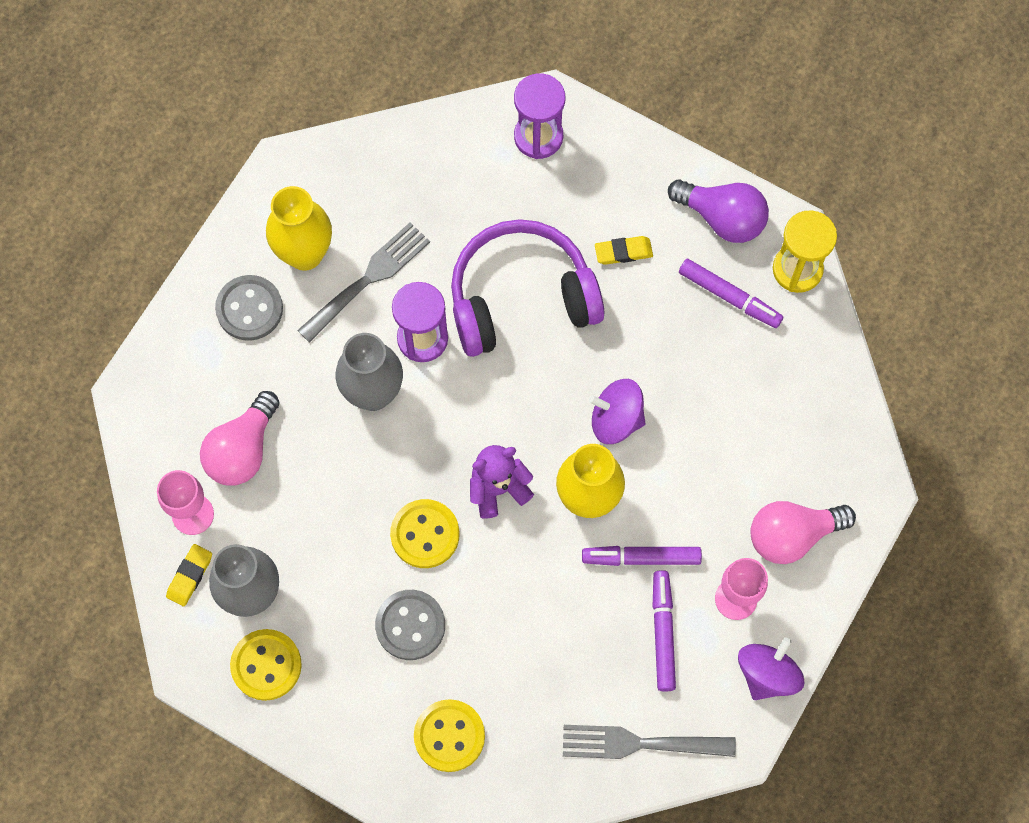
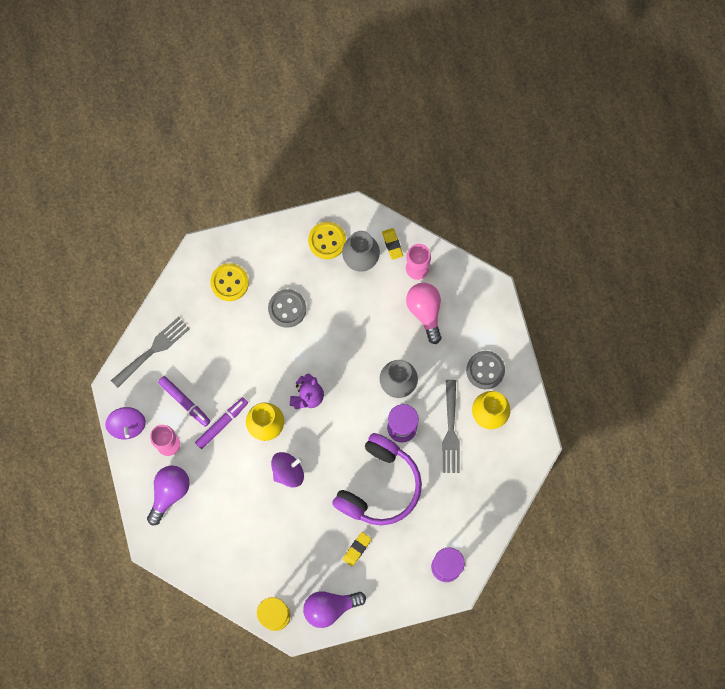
camera: 135 degrees right, 5 degrees up
(425, 534) = (318, 349): yellow button -> none
(729, 297) = (292, 573): purple marker -> none
(792, 535) = (169, 493): pink light bulb -> purple light bulb

